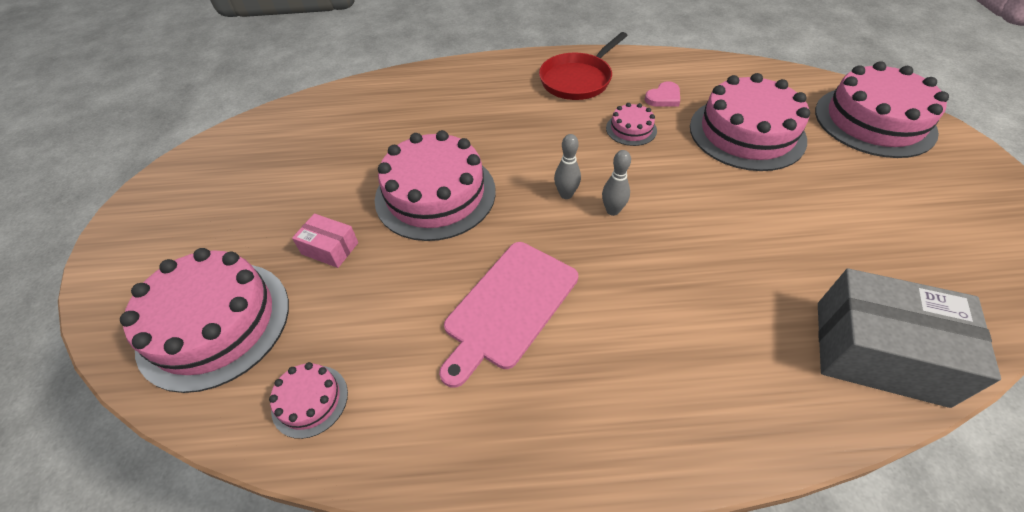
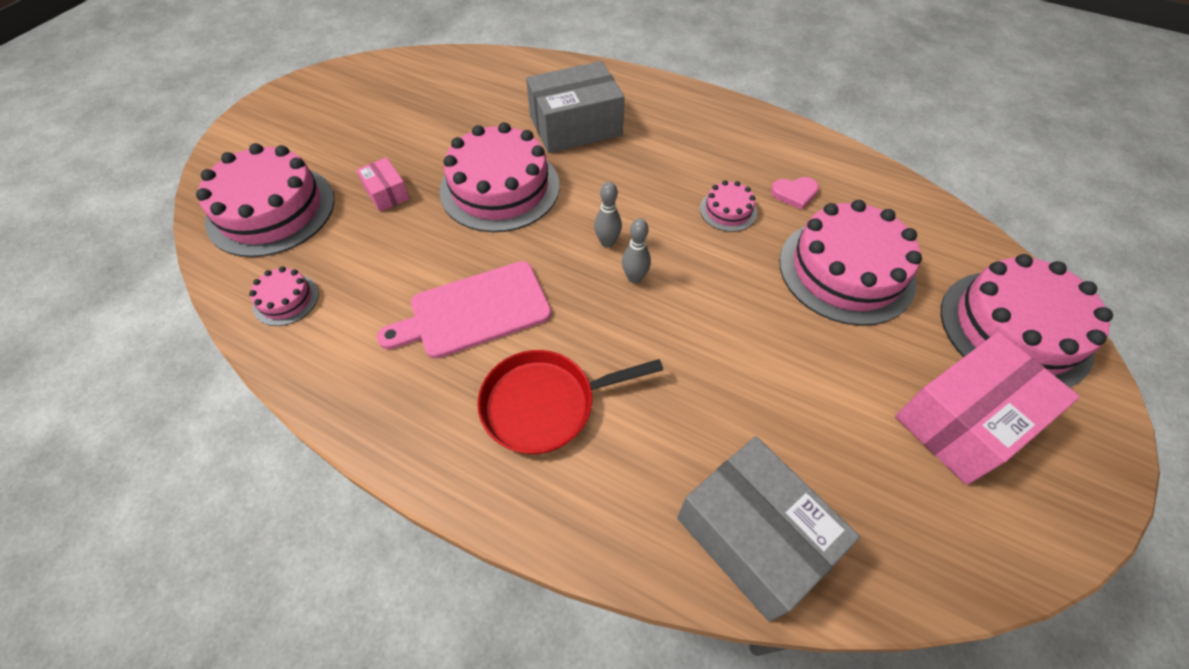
camera: 30 degrees right, 5 degrees up
(455, 118) = (575, 126): none -> grey box
(578, 80) = (724, 137): red pan -> red pan (545, 404)
(909, 193) = (964, 421): none -> pink box

